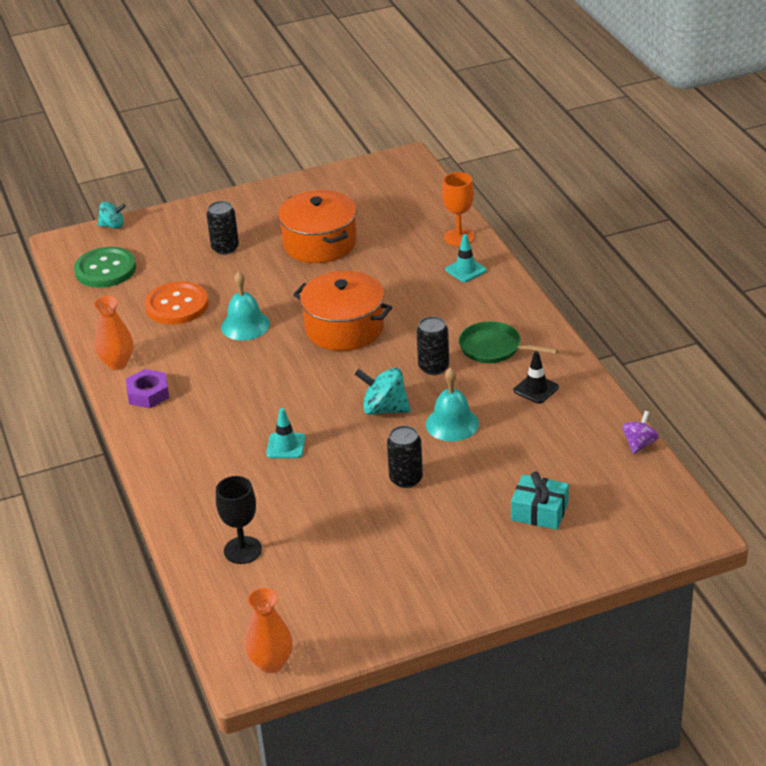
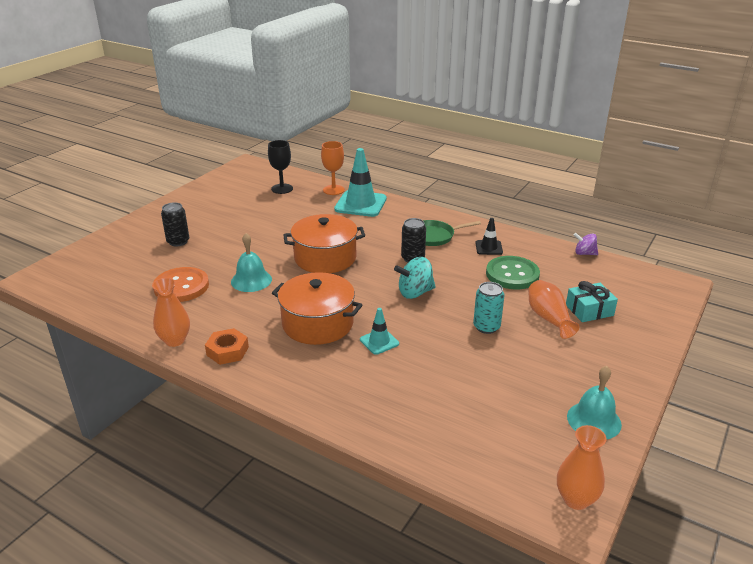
camera: 40 degrees left, 5 degrees down
(105, 269) = (92, 284): green button -> green button (512, 274)
(113, 226) = (67, 256): turquoise spinning top -> none
(148, 394) = (227, 351): purple nut -> orange nut
(242, 550) = (442, 426): black goblet -> black goblet (282, 189)
(319, 243) = (246, 219): orange pot -> orange pot (317, 323)
(406, 479) = (486, 327): black can -> turquoise can
(452, 424) = (468, 284): turquoise bell -> turquoise bell (594, 420)
(465, 270) = (360, 204): turquoise traffic cone -> turquoise traffic cone, size x1.95
(482, 500) = (549, 318): none -> orange vase
(639, 444) = (584, 253): purple spinning top -> purple spinning top turned 60 degrees counterclockwise

